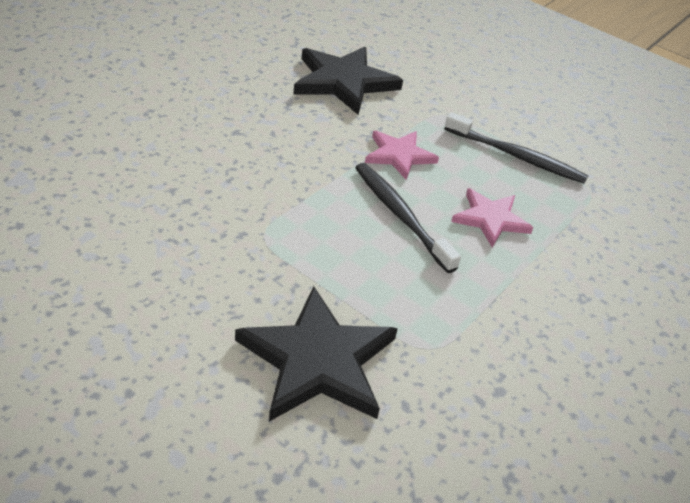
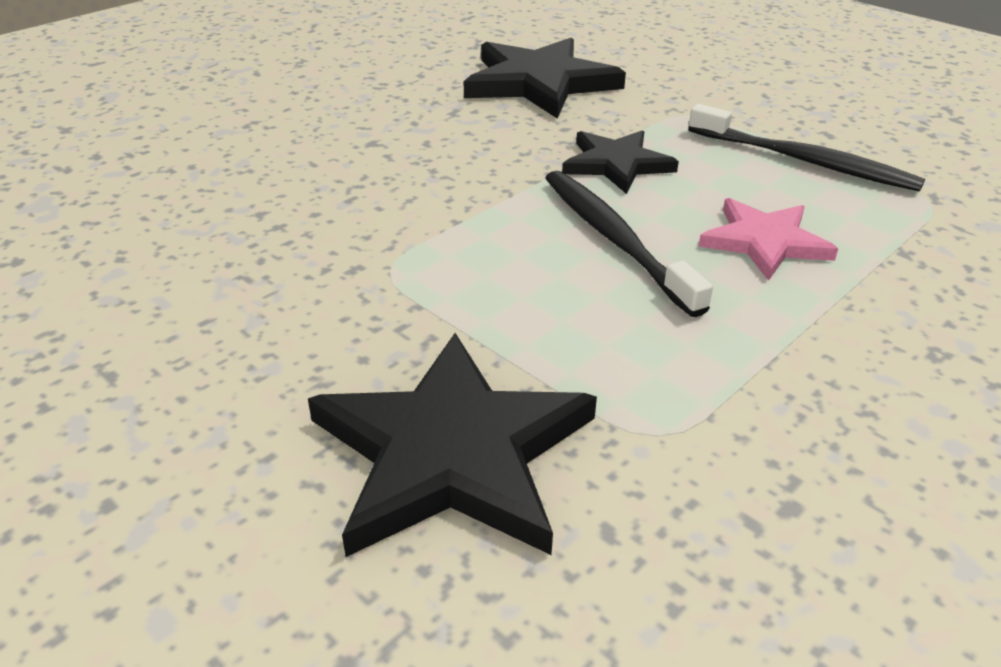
camera: 10 degrees right, 5 degrees down
(399, 155) = (616, 164): pink star -> black star

